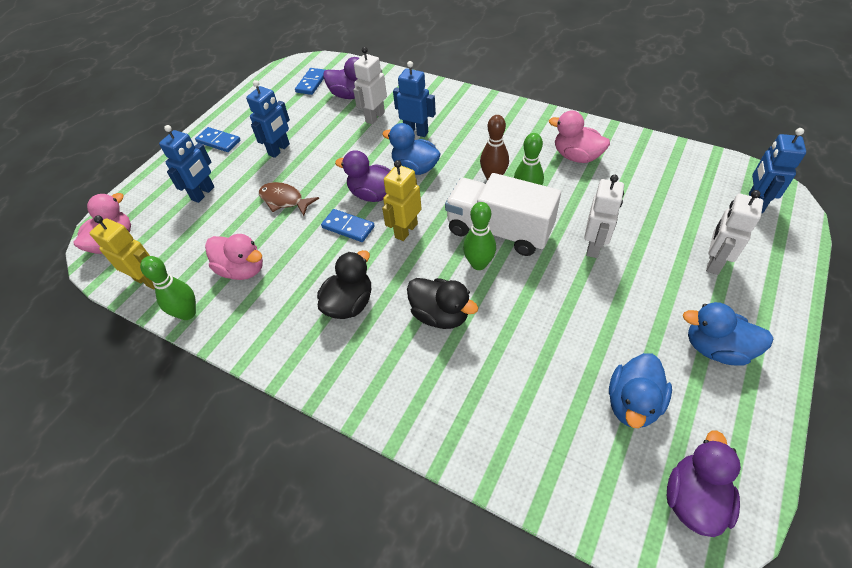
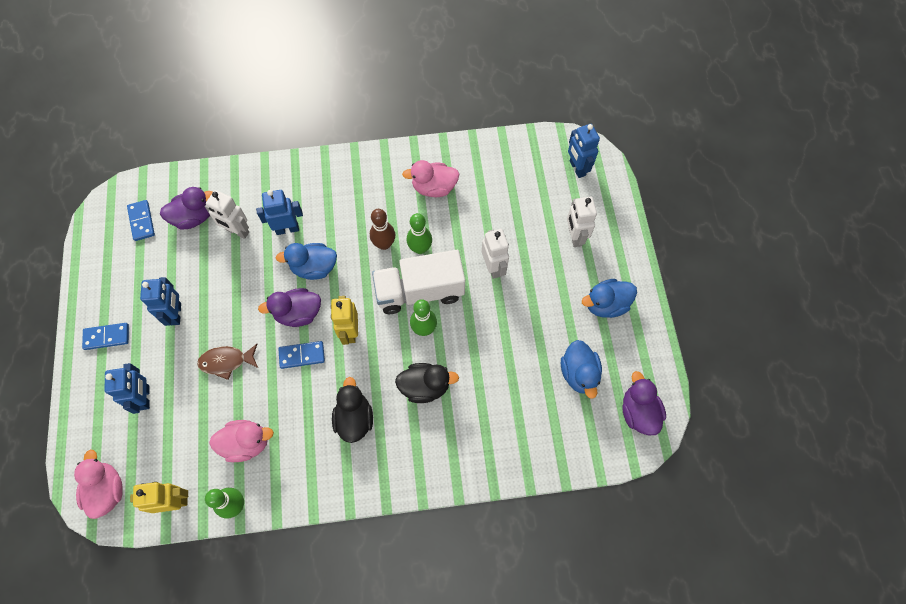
camera: 40 degrees left, 15 degrees up
(375, 117) = (237, 231): white robot -> white robot turned 60 degrees counterclockwise

